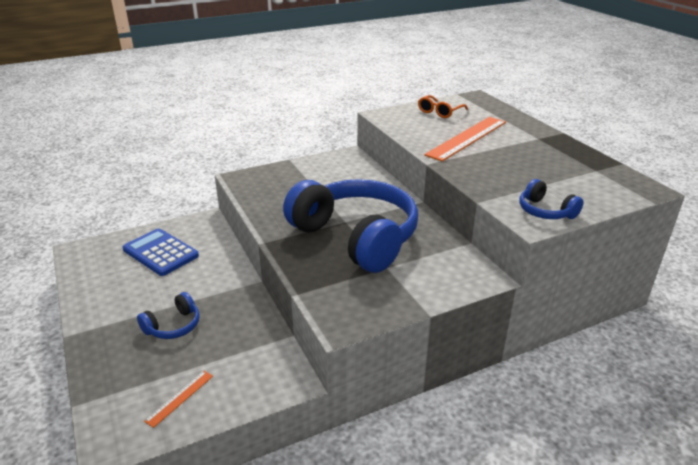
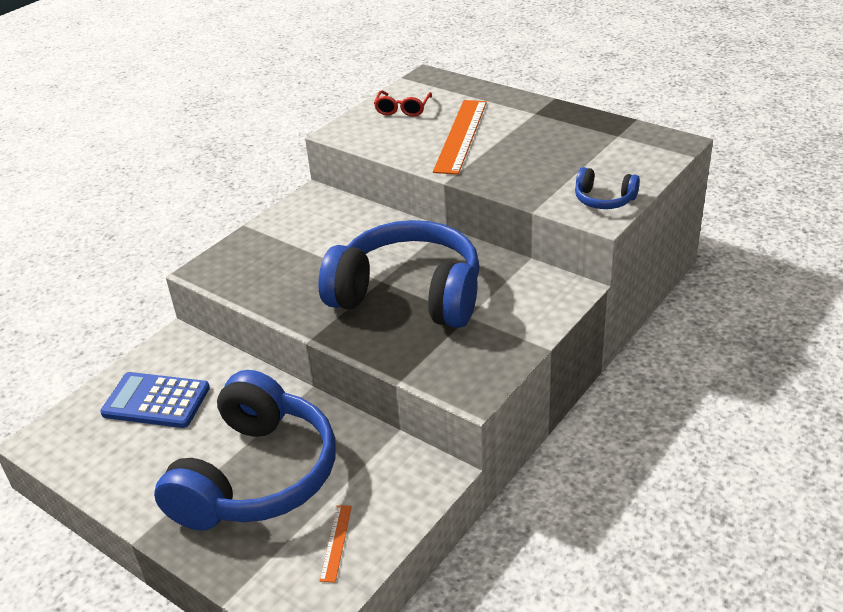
camera: 25 degrees left, 5 degrees up
(173, 326) = (256, 476): blue headphones -> blue headphones, size x2.39
(439, 112) = (402, 109): orange glasses -> red glasses

